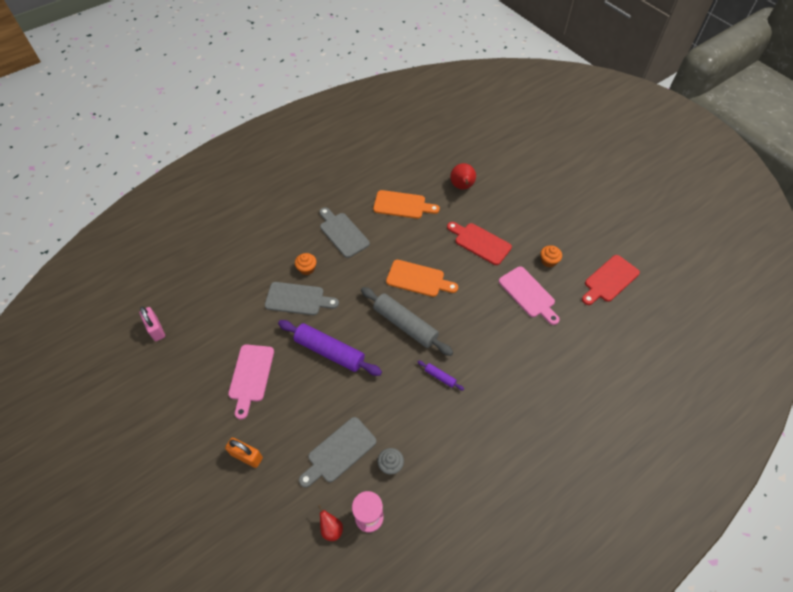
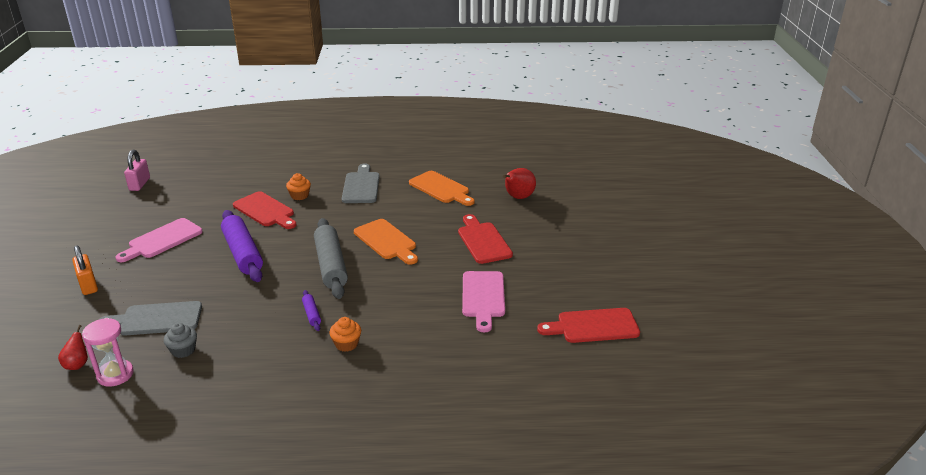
camera: 35 degrees right, 25 degrees down
(298, 299) = (265, 211): grey cutting board -> red cutting board
(548, 261) = (540, 283): orange cupcake -> orange cupcake (346, 344)

